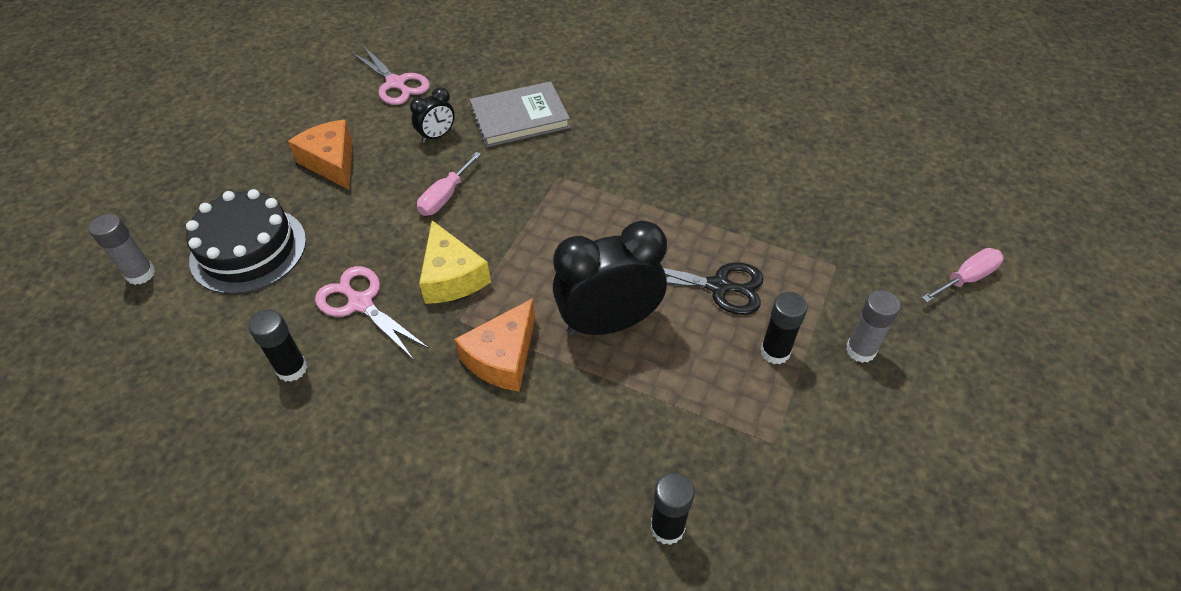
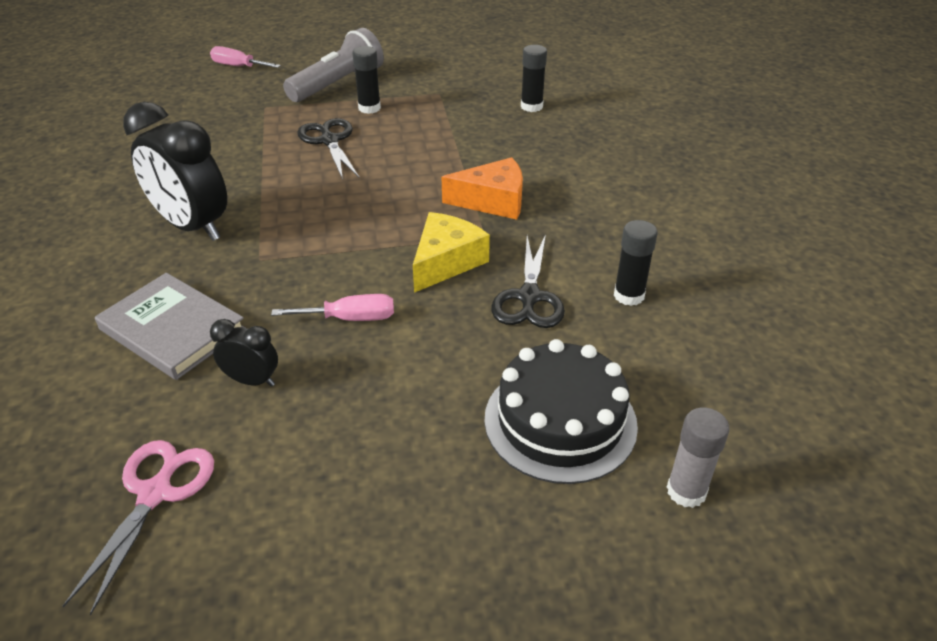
camera: 125 degrees left, 10 degrees down
(331, 162) = (371, 449): orange cheese -> none
(361, 303) = (529, 297): pink scissors -> black scissors
(608, 323) = (411, 171): black clock -> black clock (192, 227)
(860, 350) = (338, 84): grey glue stick -> grey flashlight

